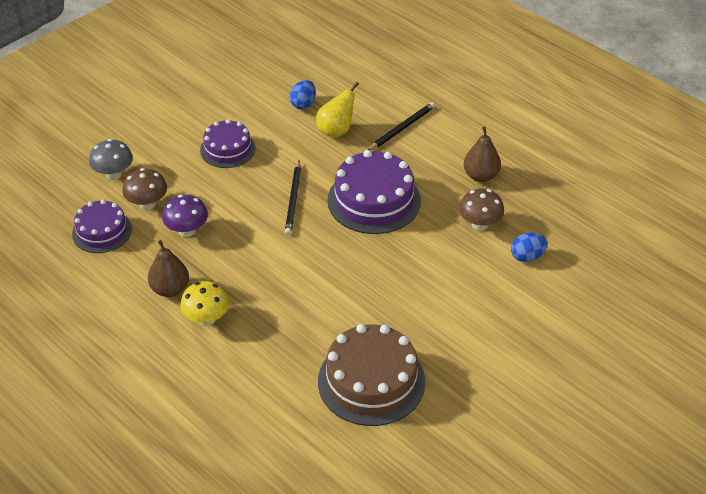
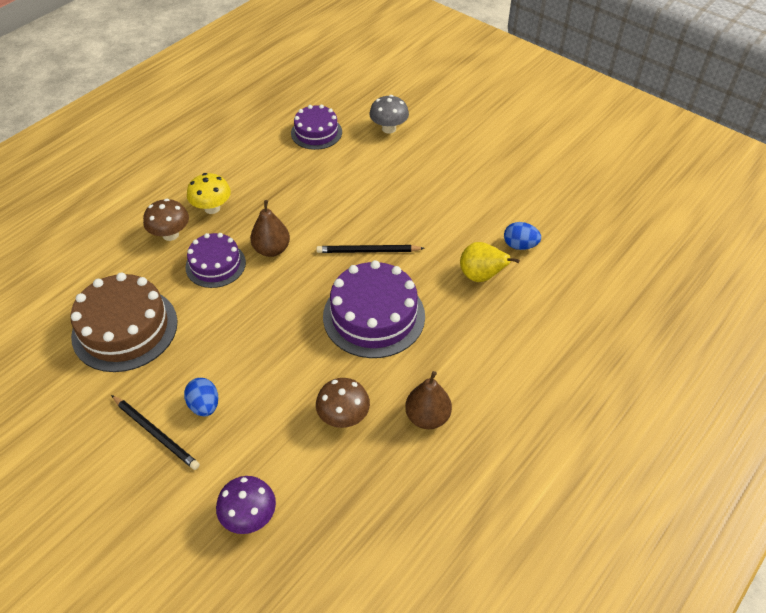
camera: 85 degrees right, 5 degrees up
(147, 204) = (352, 154): brown mushroom -> brown mushroom (170, 234)
(170, 289) = (248, 181): brown pear -> brown pear (272, 249)
(187, 230) = (320, 182): purple mushroom -> purple mushroom (249, 516)
(227, 149) = (435, 196): purple cake -> purple cake (215, 265)
(402, 128) = (498, 335): black pencil -> black pencil (155, 433)
(527, 256) = (292, 467): blue egg -> blue egg (204, 405)

